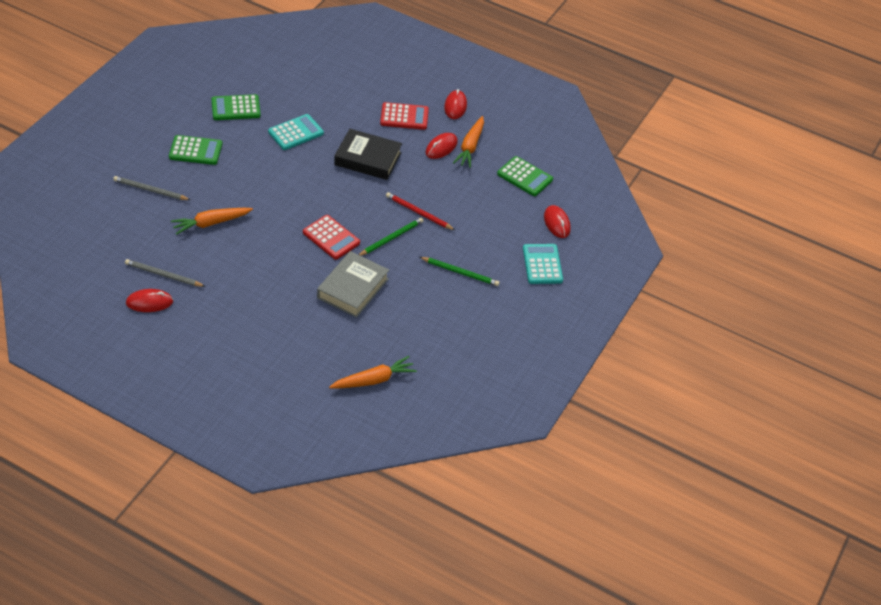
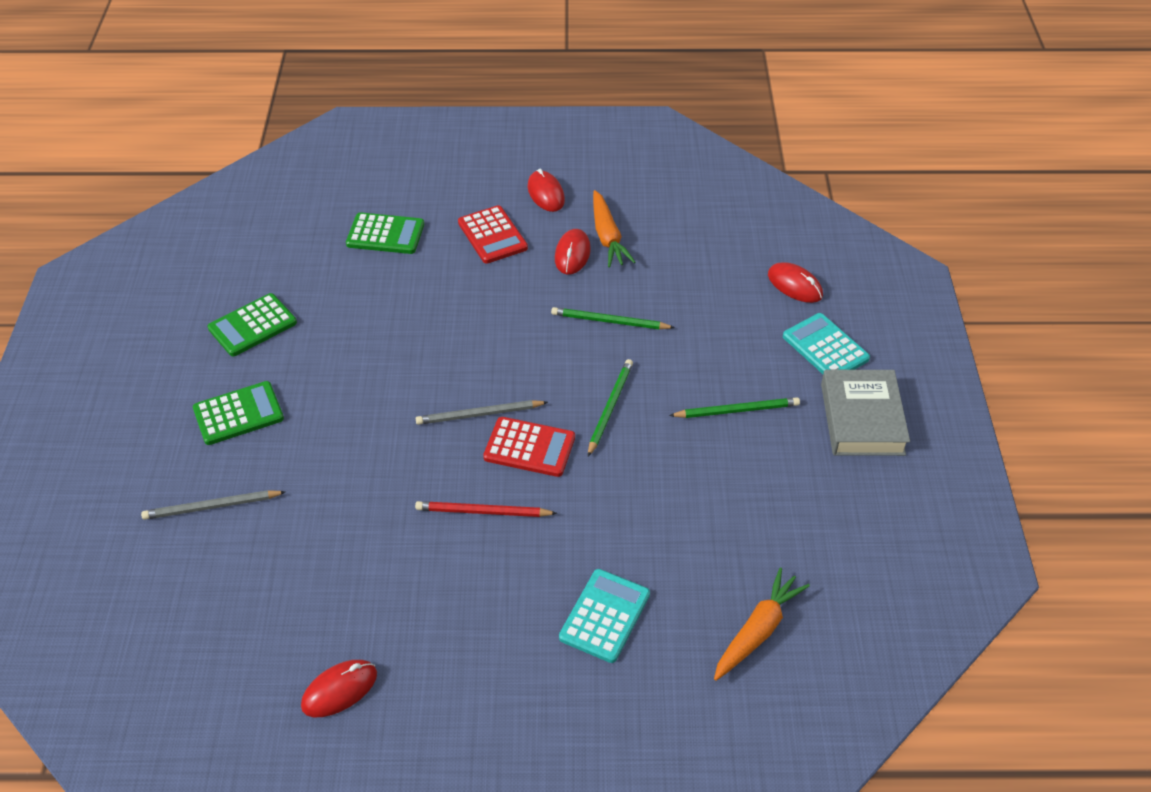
camera: 25 degrees left, 0 degrees up
(163, 275) = (328, 632): grey pencil -> grey pencil (479, 414)
(211, 223) = (341, 513): orange carrot -> none
(296, 133) = (364, 322): turquoise calculator -> turquoise calculator (604, 616)
(353, 288) = (618, 507): grey book -> grey book (862, 419)
(368, 159) = (490, 313): black book -> none
(404, 117) = (492, 235): red calculator -> red calculator turned 90 degrees clockwise
(418, 213) = (616, 355): red pencil -> red pencil (483, 512)
(430, 193) = (609, 321): none -> green pencil
(525, 177) = (705, 244): green calculator -> green calculator (385, 234)

